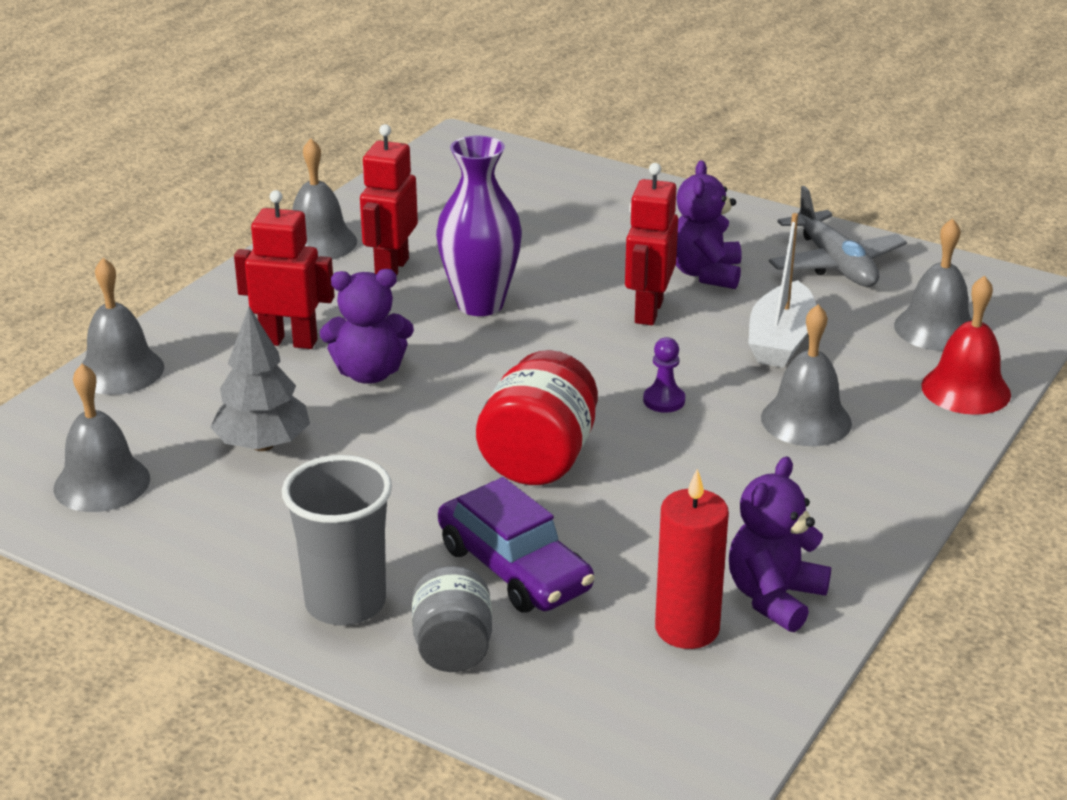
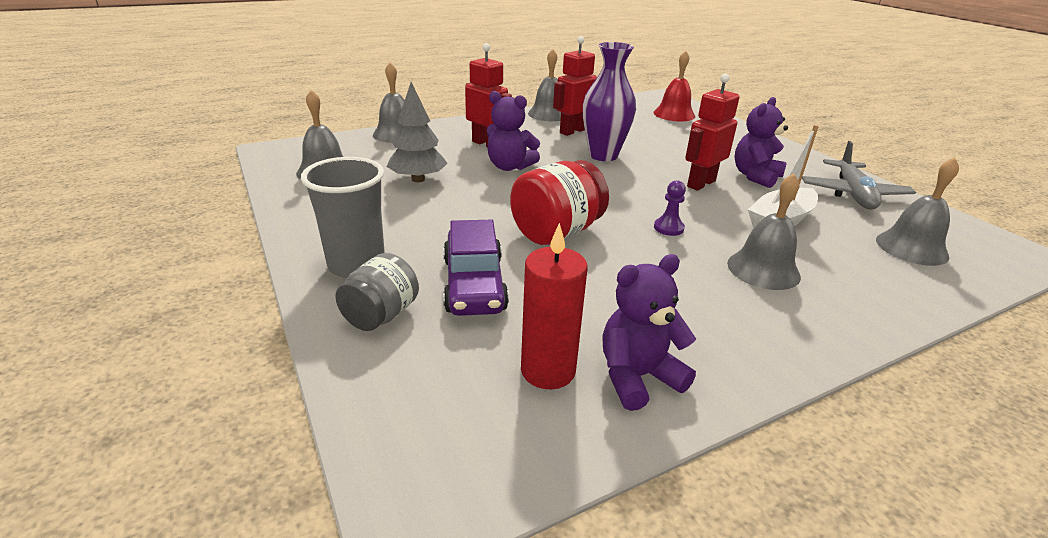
camera: 30 degrees right, 0 degrees up
(966, 390) = (915, 292): red bell -> red bell (674, 114)

